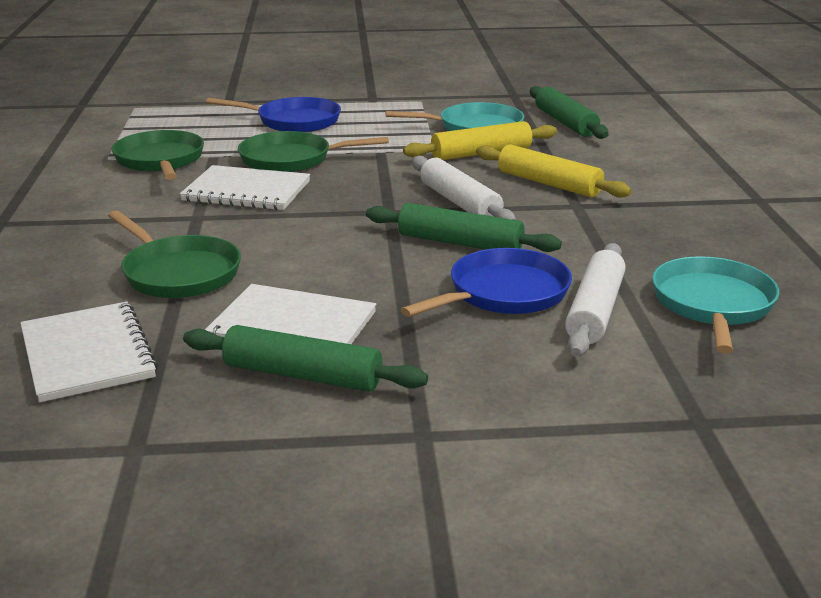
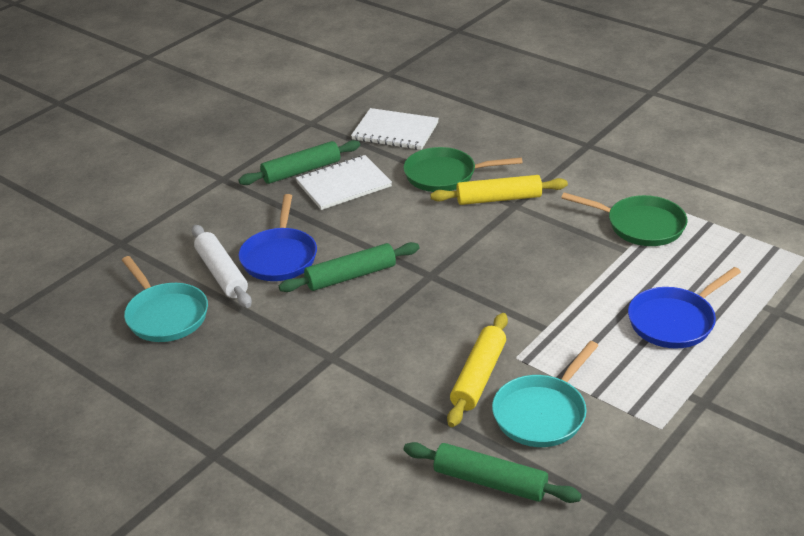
camera: 135 degrees right, 10 degrees up
(247, 191) = (535, 237): white notebook -> none
(291, 159) = (577, 279): green pan -> none
(459, 203) = (404, 309): white rolling pin -> none
(549, 183) = (379, 370): yellow rolling pin -> yellow rolling pin (499, 199)

